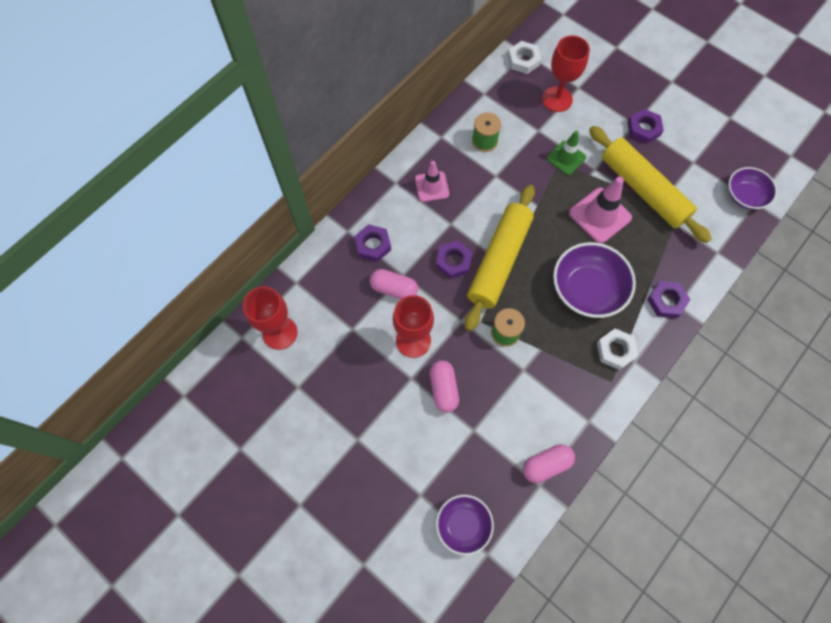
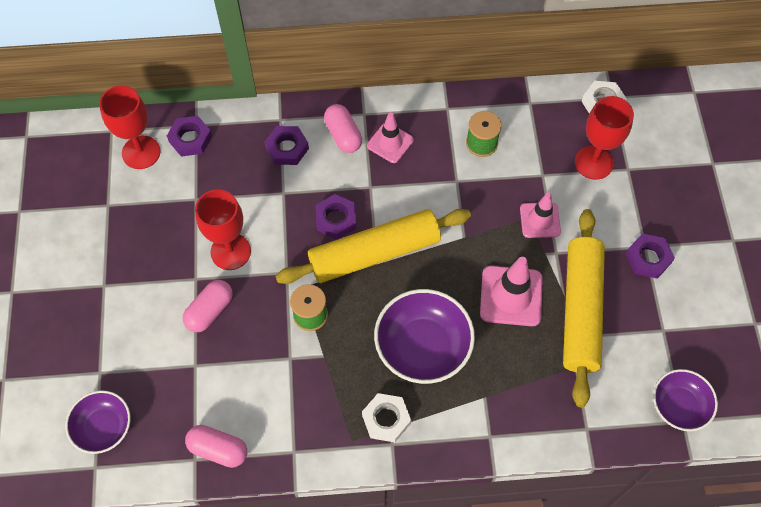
camera: 45 degrees right, 5 degrees down
(394, 289) = (263, 197): pink capsule -> pink capsule (343, 135)
(566, 158) = (540, 220): green traffic cone -> pink traffic cone
(666, 301) = (483, 424): purple nut -> purple nut (190, 139)

